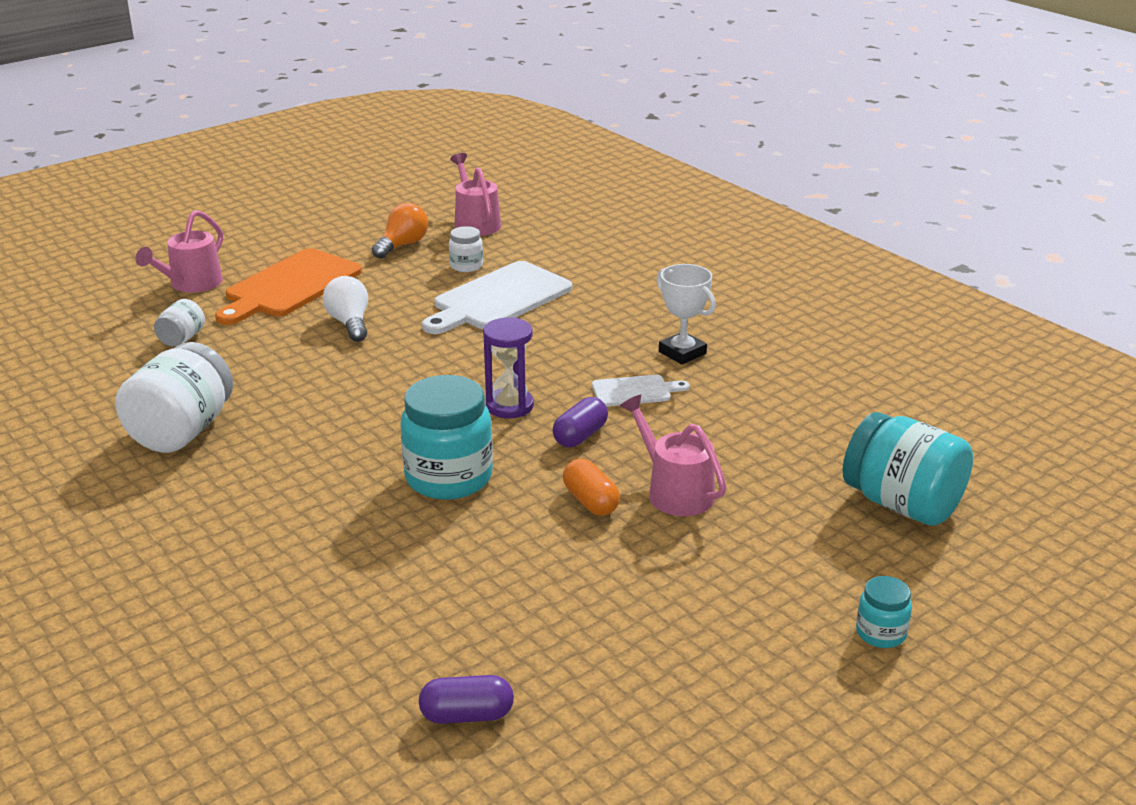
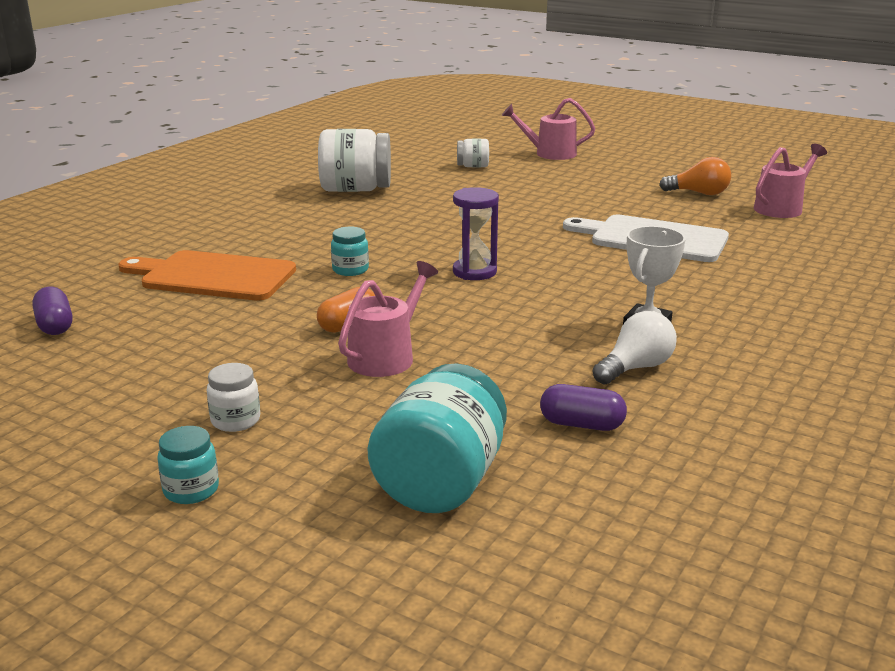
camera: 70 degrees right, 5 degrees down
(290, 286) = (582, 176): orange cutting board -> orange cutting board (213, 276)
(349, 323) = (548, 202): white light bulb -> white light bulb (635, 368)
(449, 478) = (350, 270): turquoise jar -> turquoise jar, size x0.49
(466, 266) = (696, 218): white jar -> white jar (235, 420)
(580, 436) = (449, 305): purple capsule -> purple capsule (581, 424)
(634, 391) = (548, 315): white cutting board -> none

